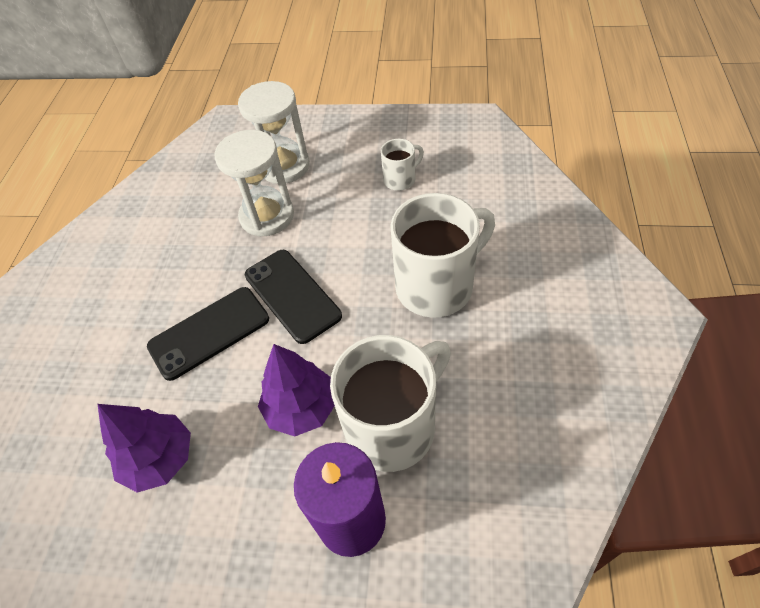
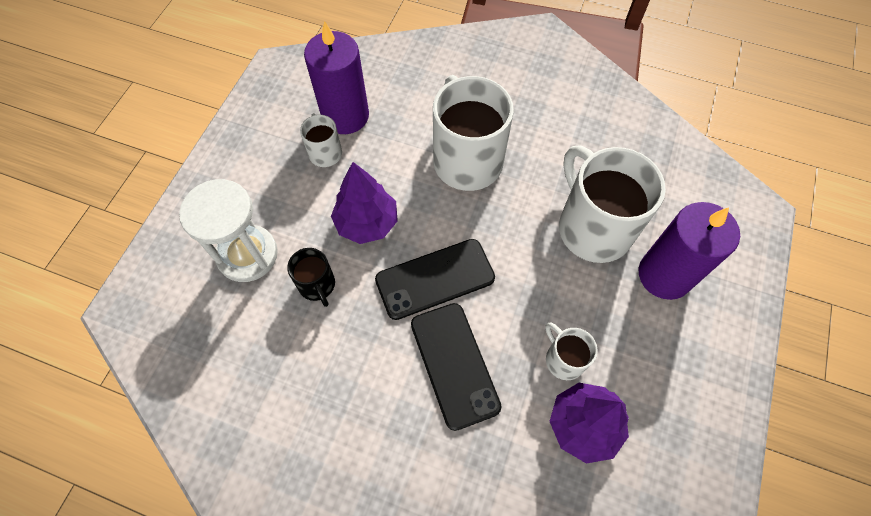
camera: 80 degrees left, 10 degrees up
(227, 426) = (563, 359): none -> white mug
(267, 216) = (317, 285): white hourglass -> black mug
(301, 408) = (560, 293): purple tree -> purple tree (367, 223)
(447, 180) = (345, 116): none -> purple candle

